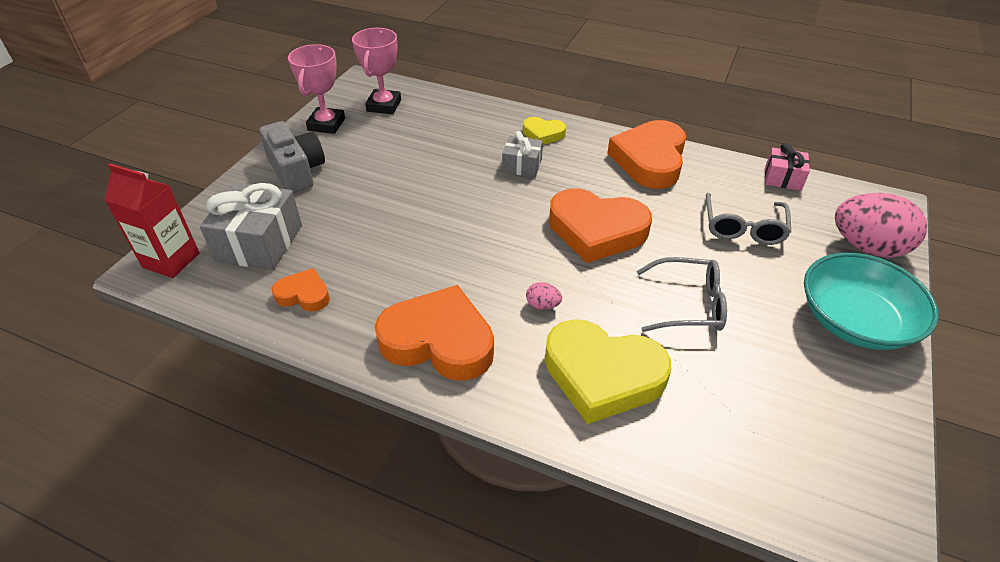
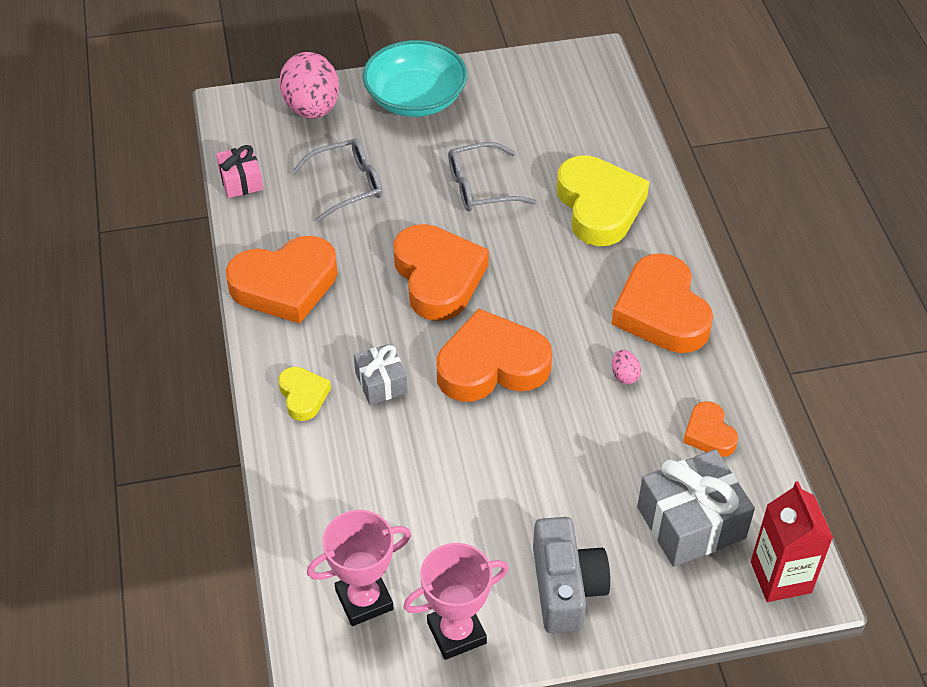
camera: 125 degrees left, 5 degrees up
(296, 170) = (566, 587): grey camera -> grey camera turned 150 degrees clockwise
(486, 218) = (491, 365): none -> orange heart
(543, 305) = (564, 269): pink egg -> pink egg (624, 375)
(688, 304) = (481, 187): grey glasses -> grey glasses turned 75 degrees counterclockwise

